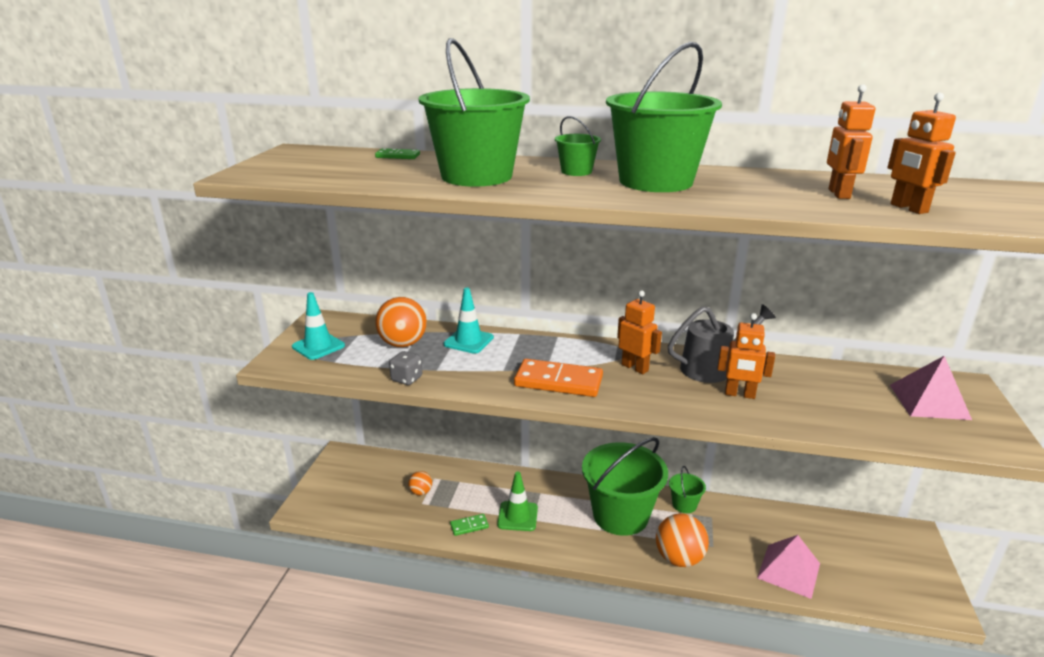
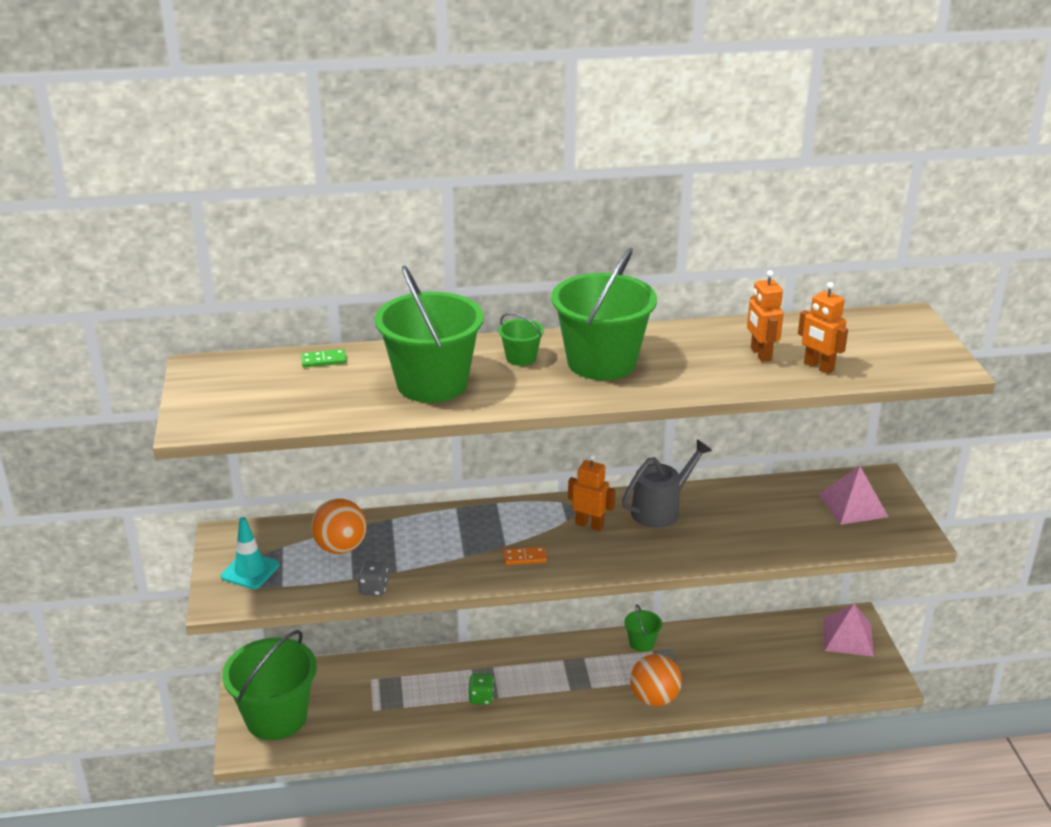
camera: 20 degrees left, 5 degrees up
(421, 492) = (365, 698): orange ball -> none
(468, 341) = (408, 529): turquoise traffic cone -> none
(469, 526) = (436, 721): green domino -> none
(517, 516) = (481, 698): green traffic cone -> green dice
(558, 382) = (525, 558): orange domino -> orange domino, size x0.49
(620, 515) = (584, 670): green bucket -> green bucket (276, 717)
(739, 394) = (694, 534): orange robot -> none
(789, 570) = (755, 683): pink pyramid -> pink pyramid (848, 637)

